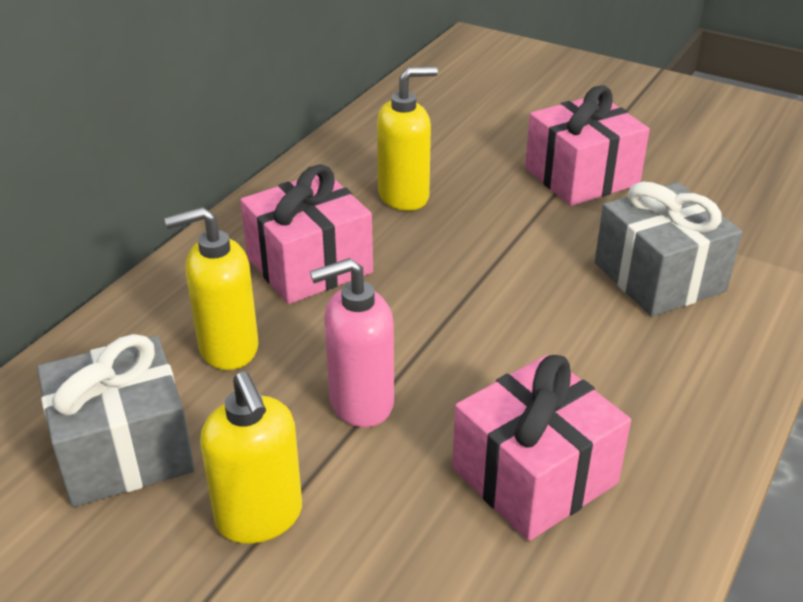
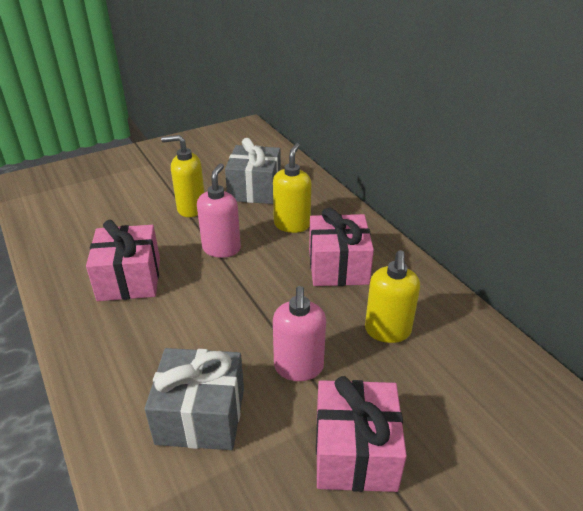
camera: 120 degrees right, 0 degrees up
(523, 237) = (298, 367): none -> pink soap dispenser

